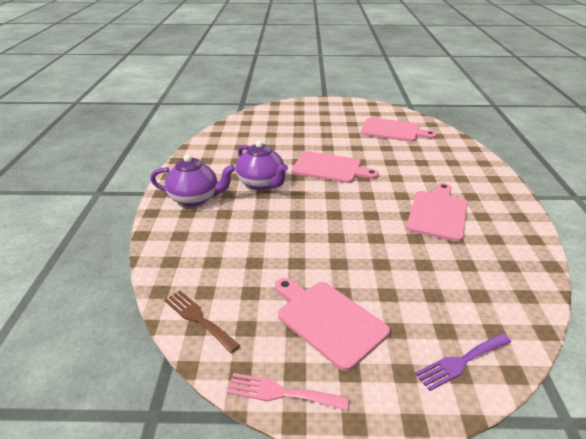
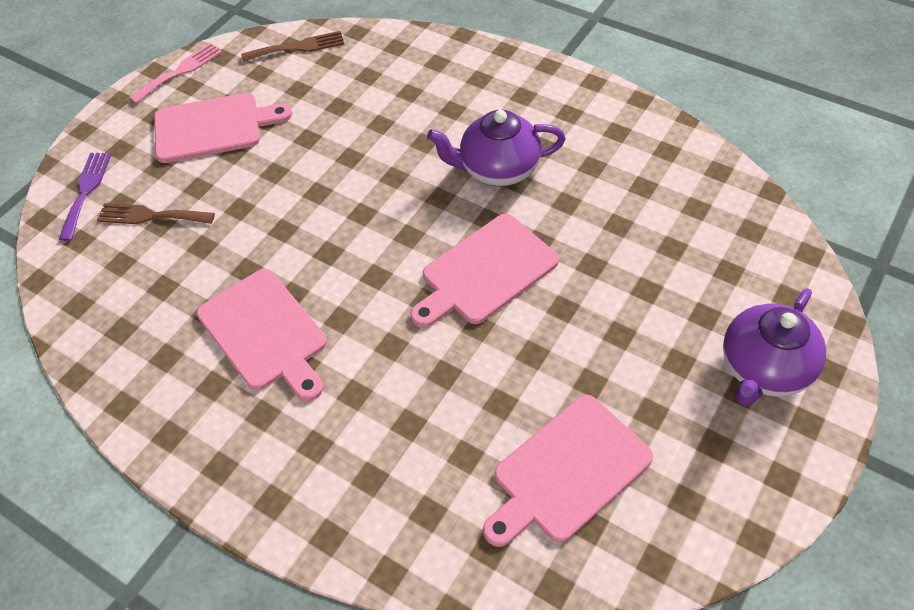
camera: 125 degrees right, 20 degrees up
(195, 198) = (508, 93): purple teapot -> purple teapot (763, 369)
(433, 304) = (151, 216): none -> brown fork

